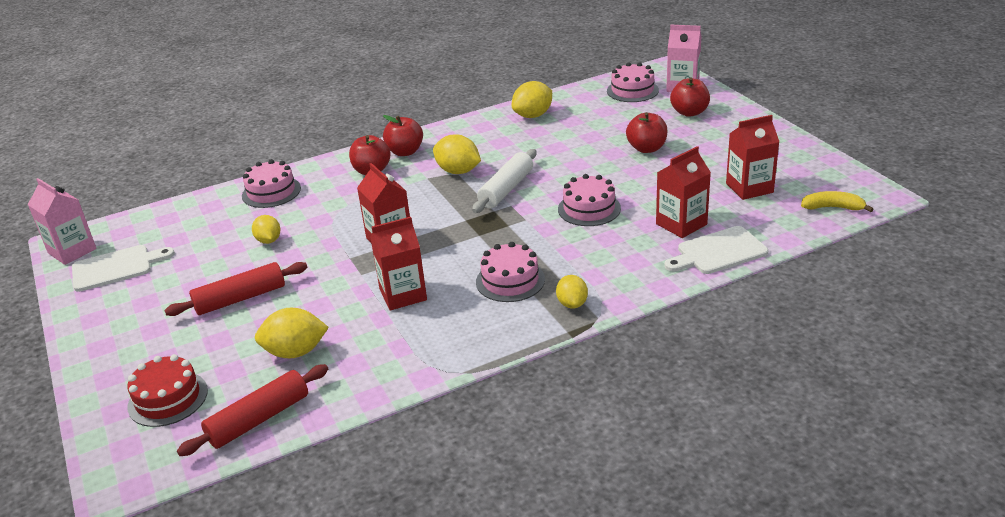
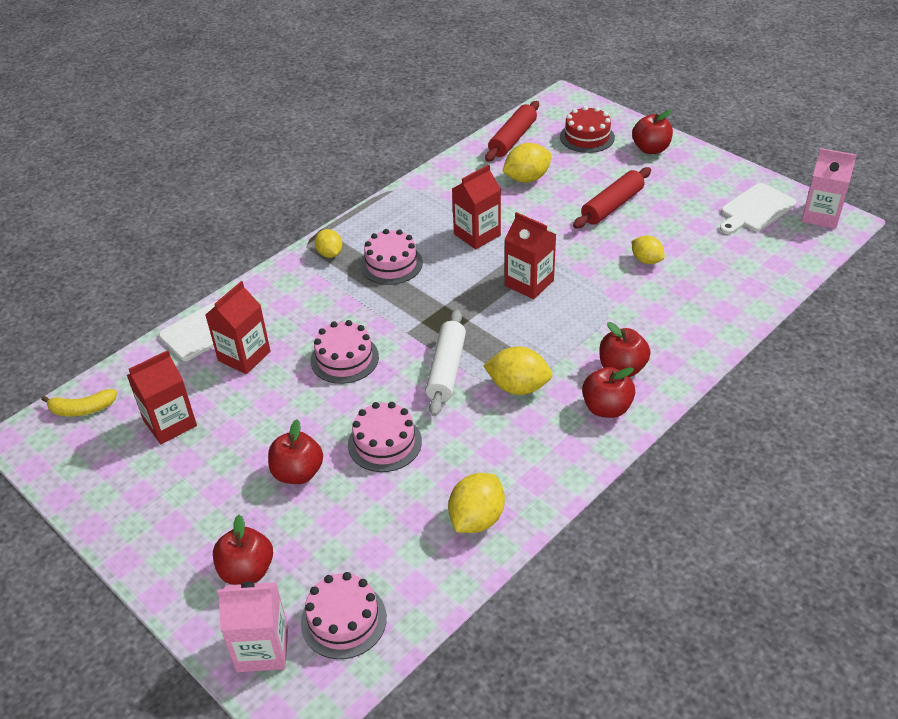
camera: 160 degrees right, 10 degrees up
(119, 361) = (650, 149): none -> red apple
(271, 192) = (708, 316): pink cake -> pink cake (384, 443)

